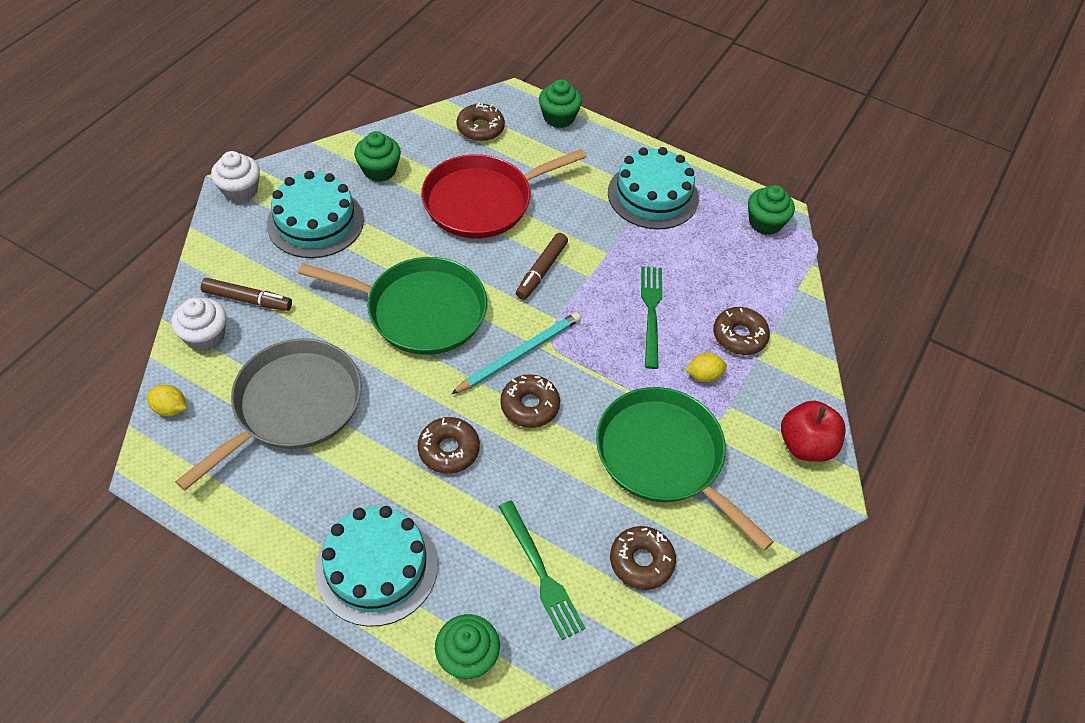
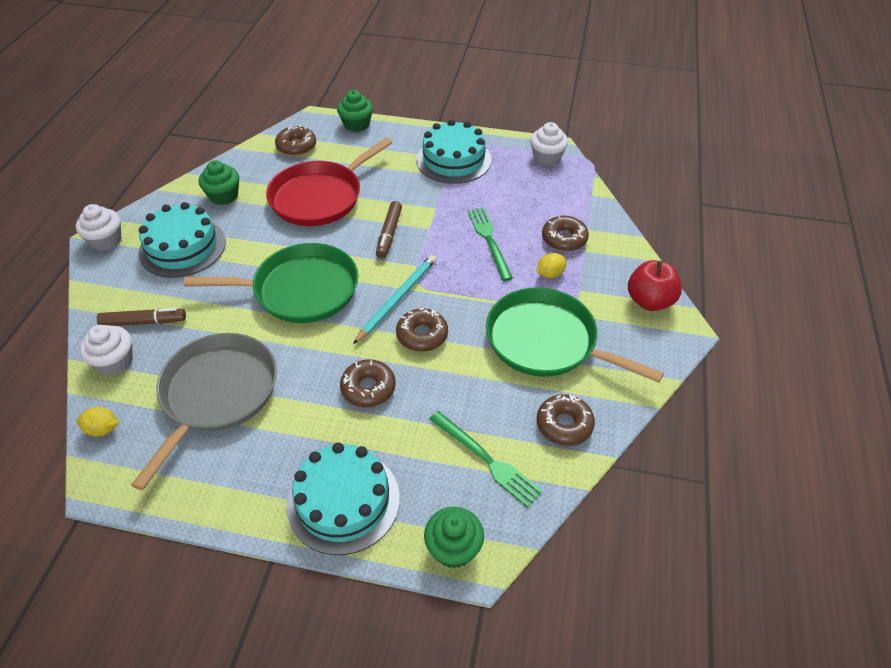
camera: 15 degrees left, 5 degrees down
(765, 223) = (547, 157): green cupcake -> white cupcake

